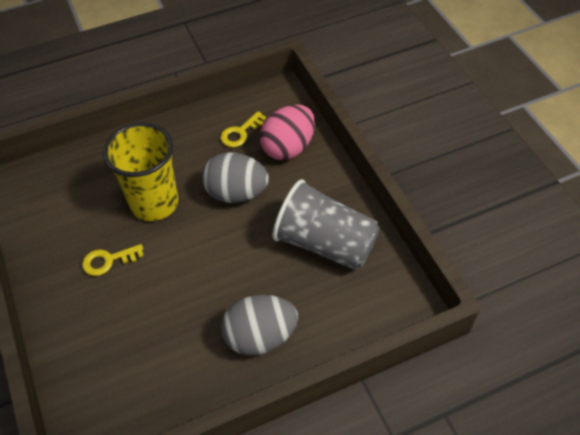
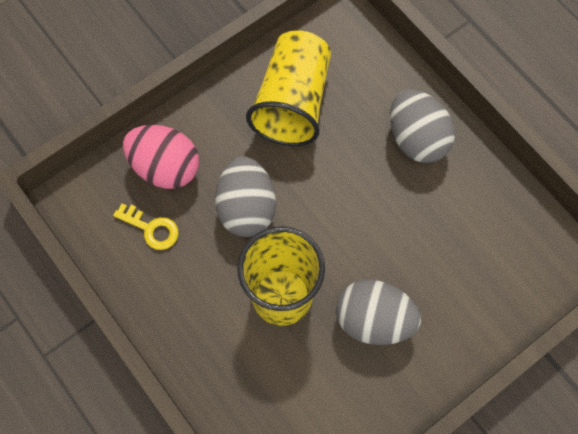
camera: 105 degrees left, 15 degrees up
(108, 261) = (374, 320): yellow key -> grey egg
(325, 243) = (293, 102): grey cup -> yellow cup

